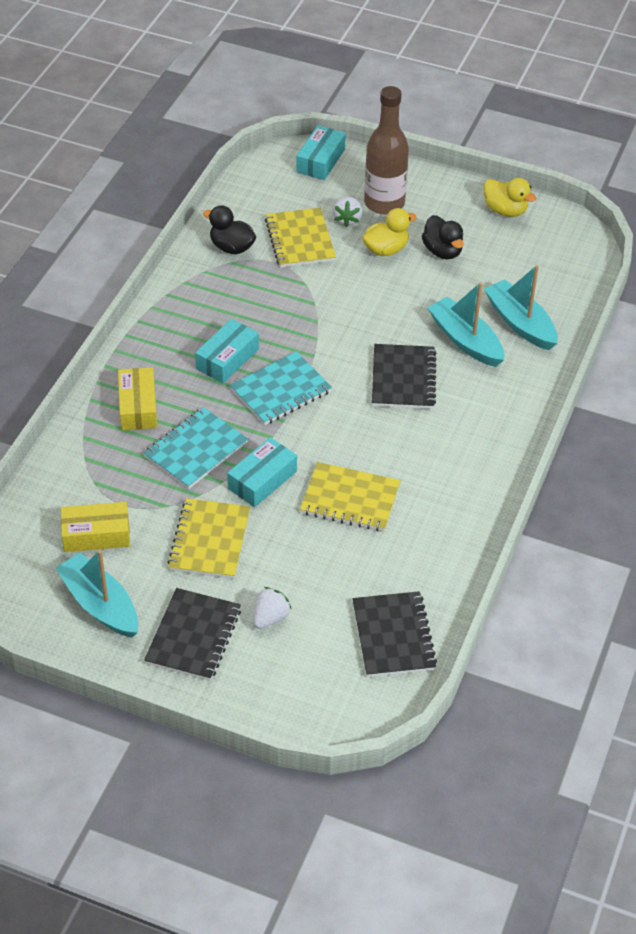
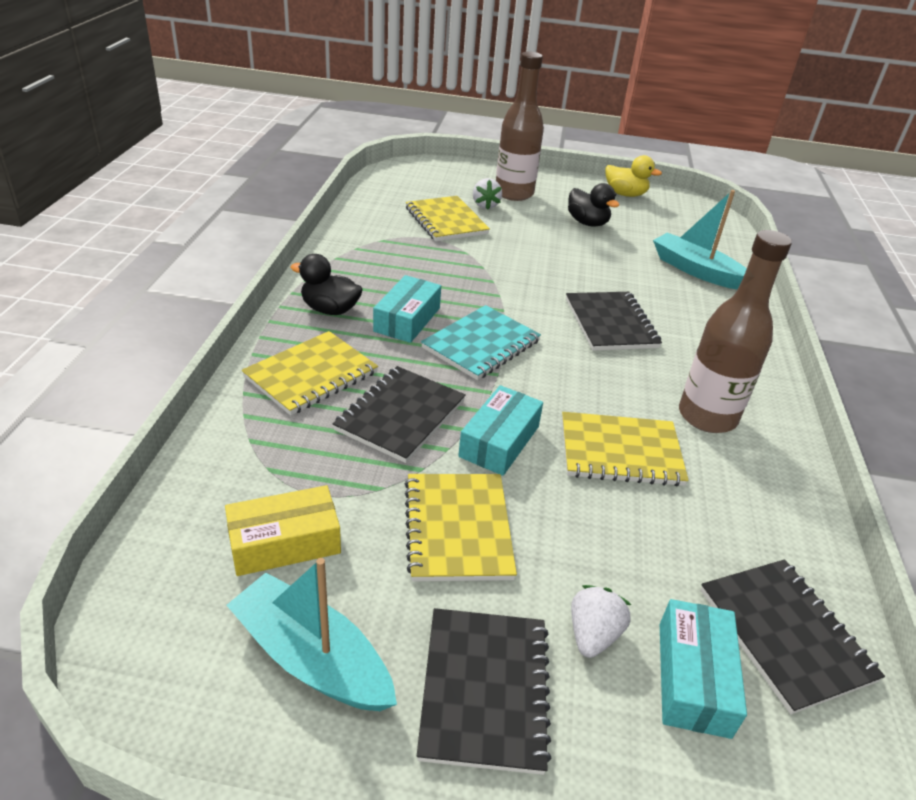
camera: 15 degrees left, 10 degrees down
(138, 407) = (311, 375): yellow box -> yellow notebook
(196, 450) = (400, 416): turquoise notebook -> black notebook
(231, 247) = (378, 229): black duck -> black duck (330, 310)
(320, 160) = (441, 169): turquoise box -> turquoise box (693, 678)
(386, 249) = (533, 224): yellow duck -> none
(436, 478) = (707, 416): none -> brown bottle
(465, 340) = (653, 287): turquoise boat -> none

